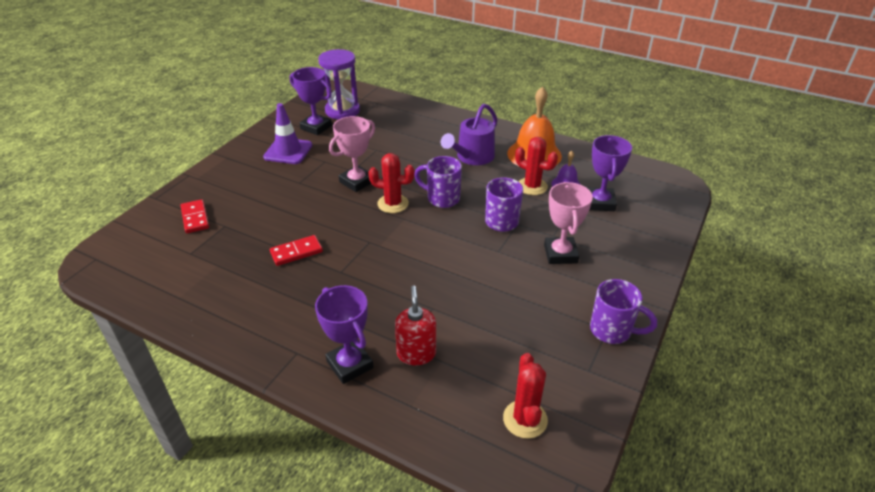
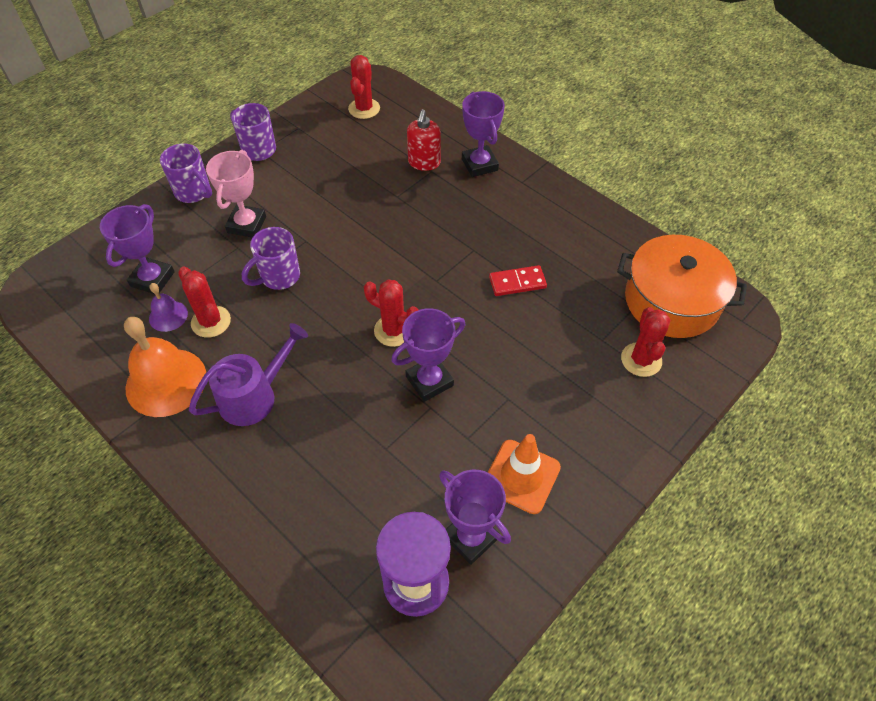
camera: 165 degrees left, 15 degrees up
(155, 262) = (672, 301): none -> orange pot
(195, 218) = (641, 360): red domino -> red cactus
(288, 151) = (521, 476): purple traffic cone -> orange traffic cone
(357, 182) = (429, 381): pink trophy -> purple trophy
(442, 198) = (331, 326): purple mug -> purple mug (194, 192)

